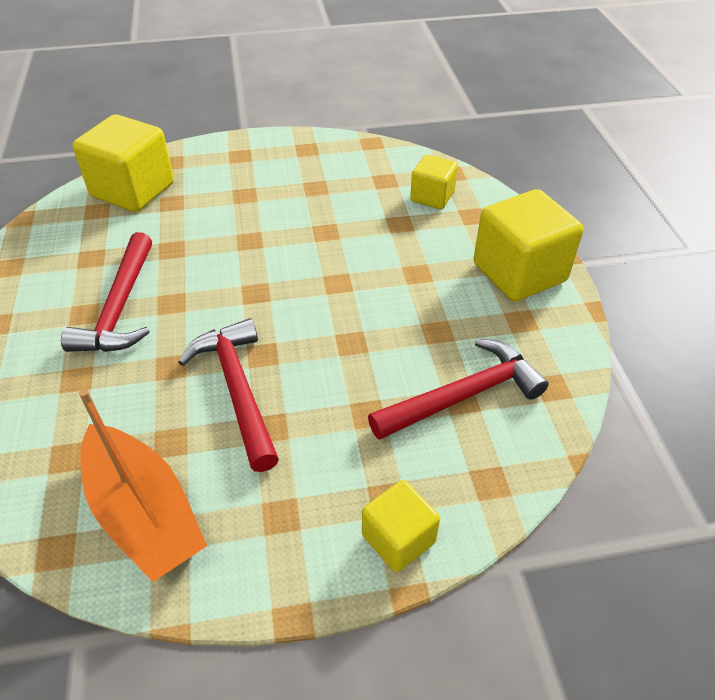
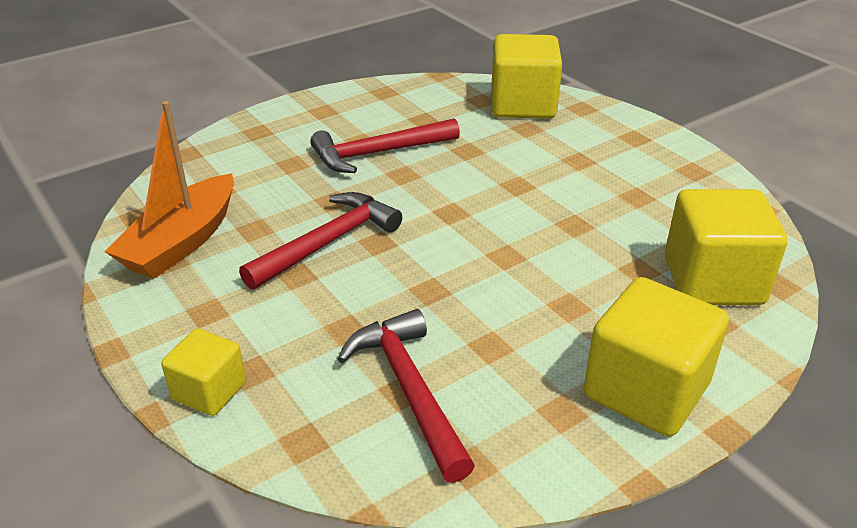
camera: 65 degrees right, 10 degrees down
(432, 197) = (713, 280): yellow cube -> yellow cube, size x1.77
(463, 395) = (409, 390): red hammer -> red hammer turned 150 degrees counterclockwise

